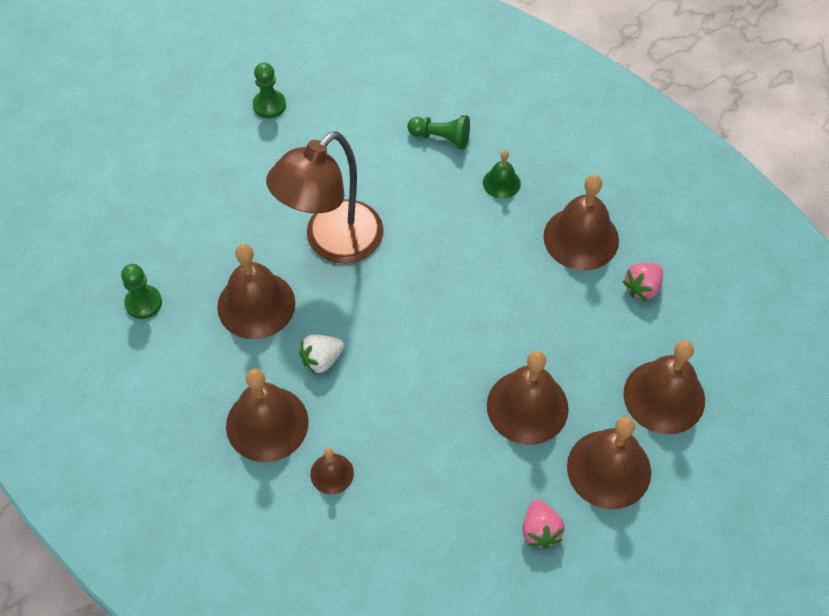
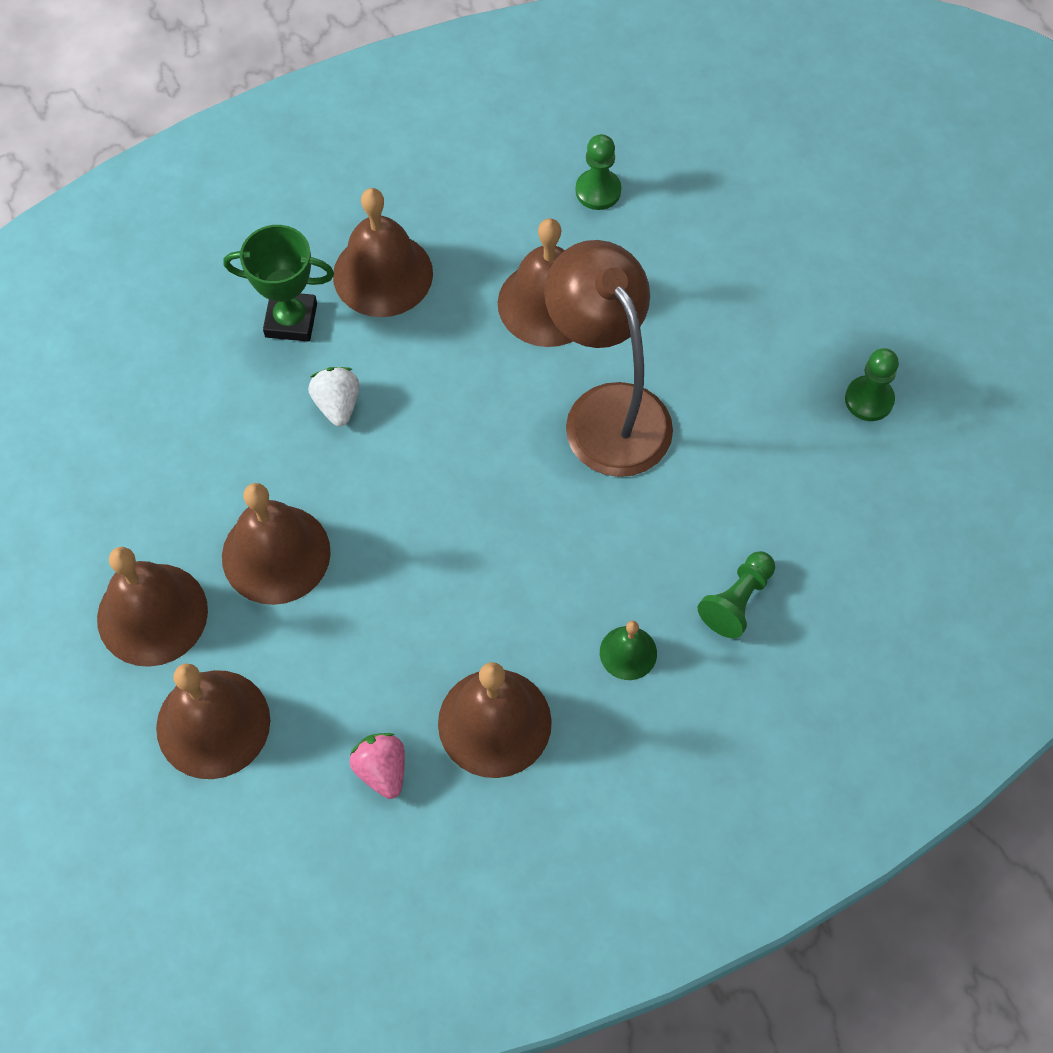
camera: 110 degrees right, 5 degrees up
(321, 360) = (441, 351): white strawberry -> white strawberry (337, 404)
(332, 473) = (291, 320): brown bell -> green trophy
(540, 530) = (118, 508): pink strawberry -> none

